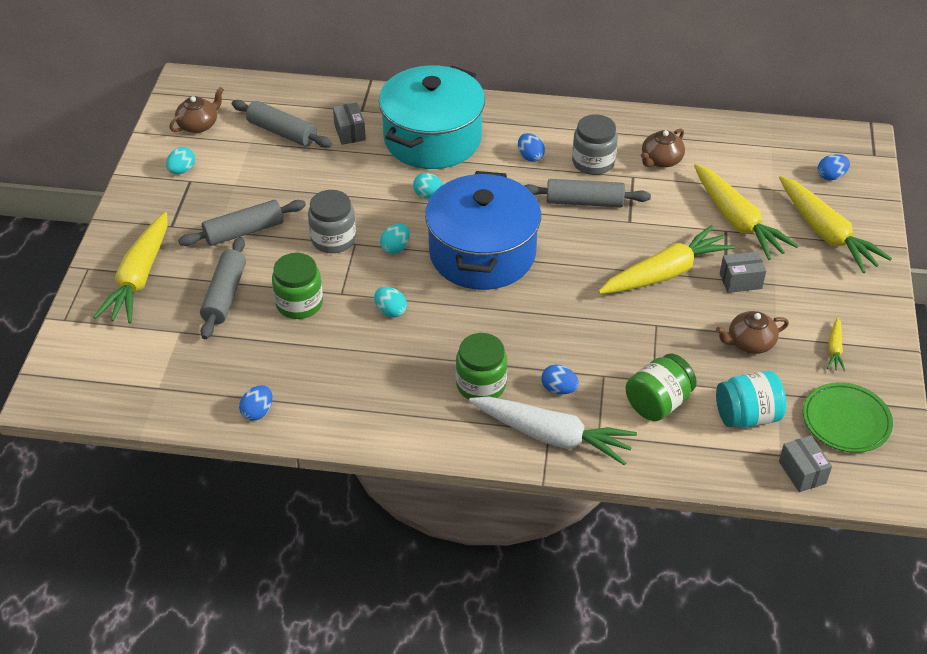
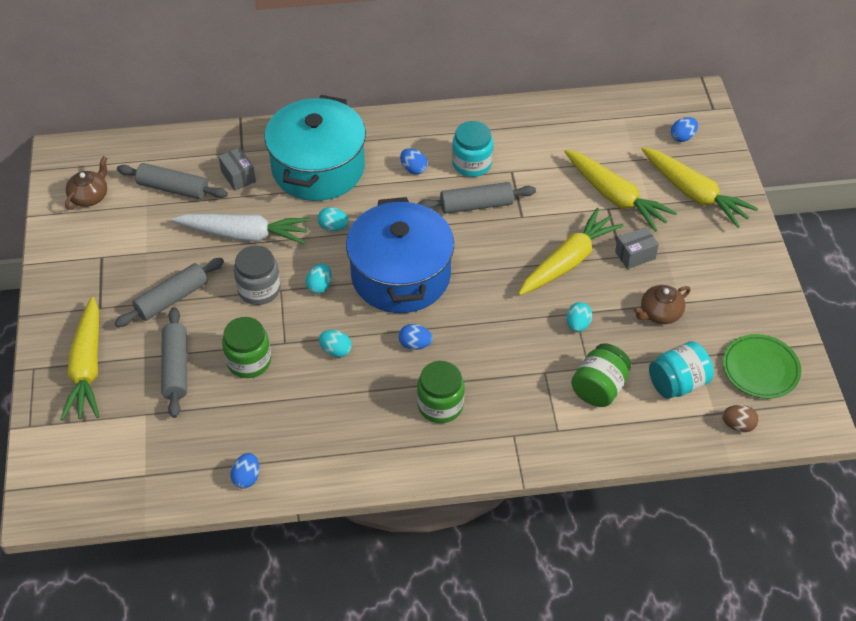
camera: 15 degrees left, 5 degrees up
(182, 170) = (90, 247): turquoise egg -> turquoise egg (577, 325)
(552, 436) = (518, 440): white carrot -> white carrot (245, 235)
(559, 389) = (510, 394): blue egg -> blue egg (415, 344)
(593, 162) = (472, 164): grey jar -> turquoise jar
(661, 160) = (531, 150): brown teapot -> none
(802, 472) = (738, 425): grey box -> brown egg
(834, 349) = (732, 303): yellow carrot -> none

